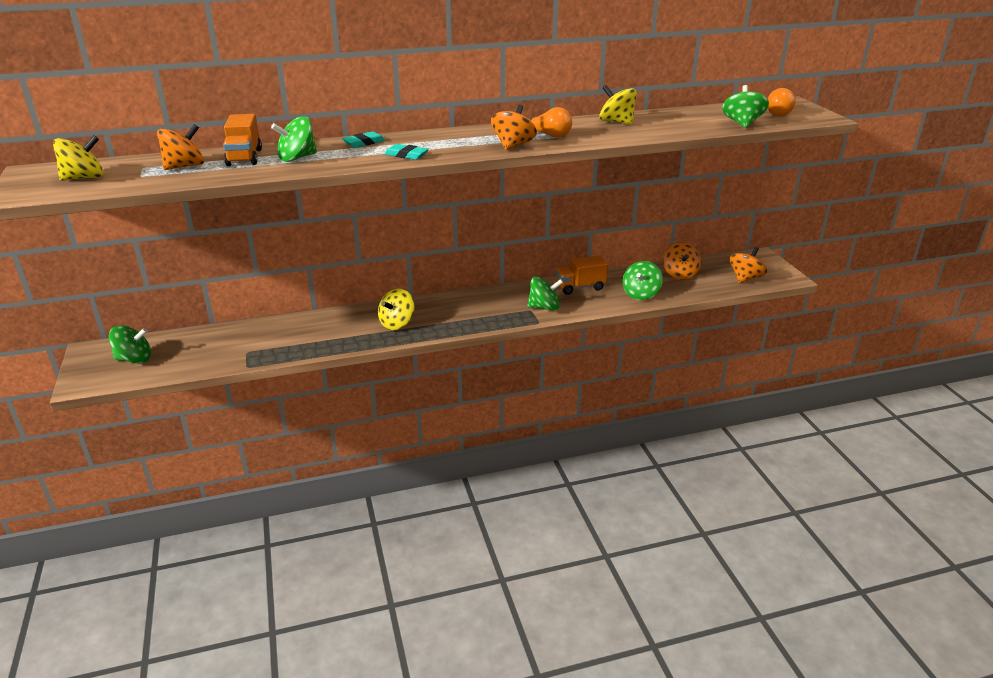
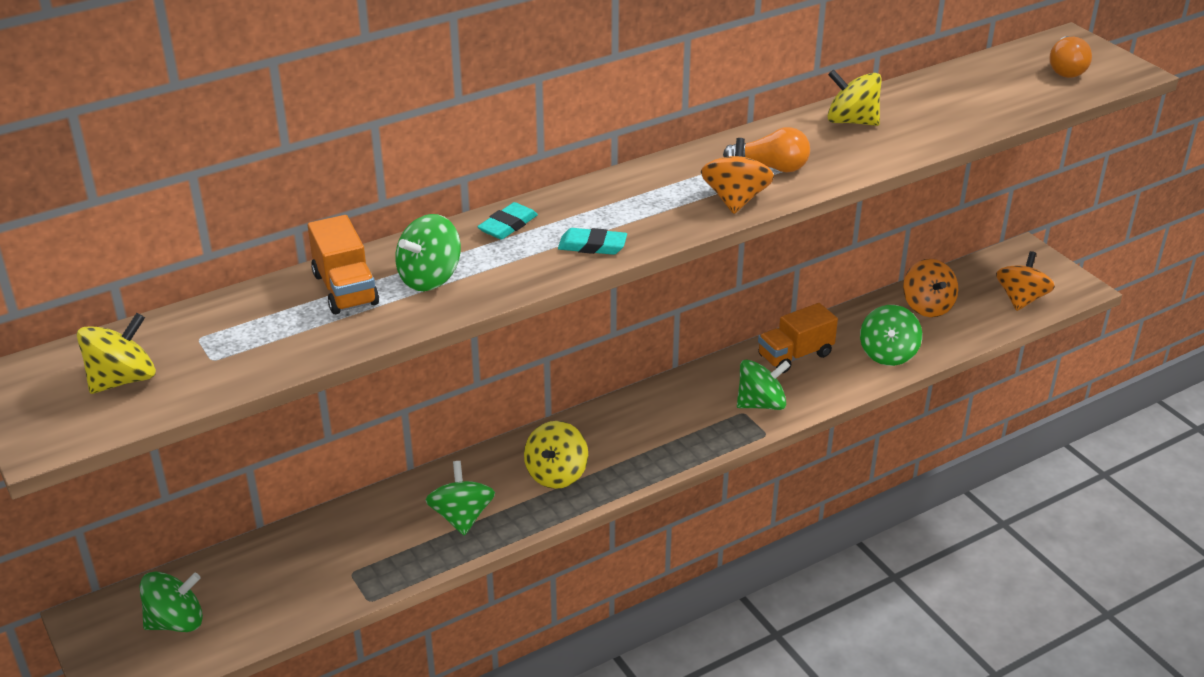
camera: 15 degrees left, 5 degrees up
(185, 166) = (266, 326): orange spinning top -> none
(742, 123) = (1027, 101): green spinning top -> green spinning top (462, 517)

